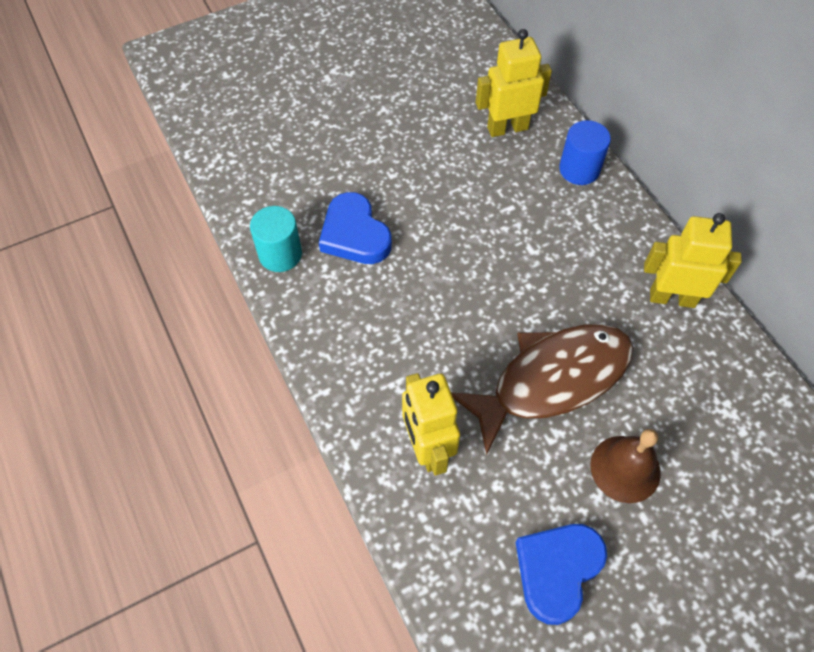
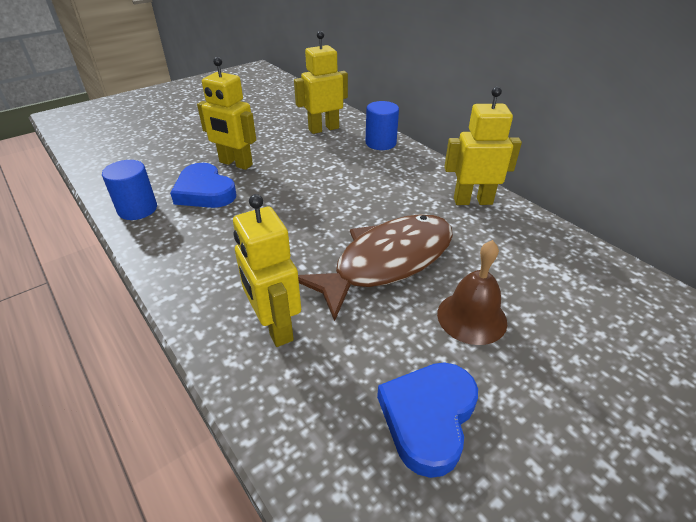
camera: 10 degrees left, 20 degrees down
(280, 254) = (137, 209): turquoise cylinder -> blue cylinder
(391, 186) = (235, 163): none -> yellow robot

